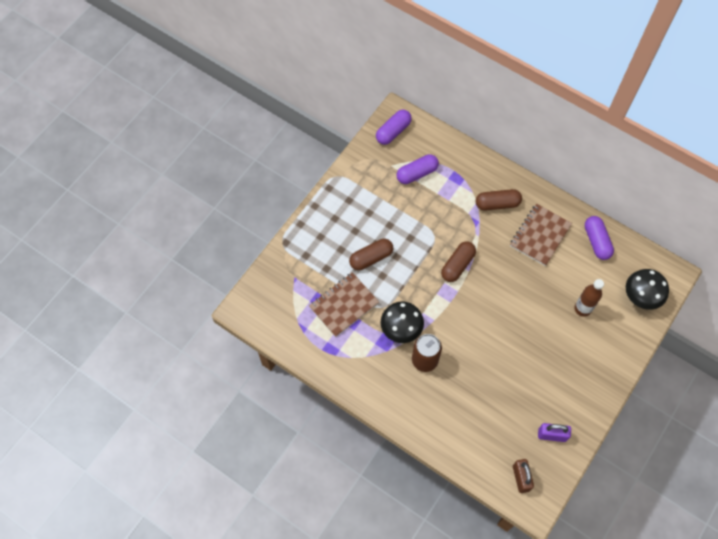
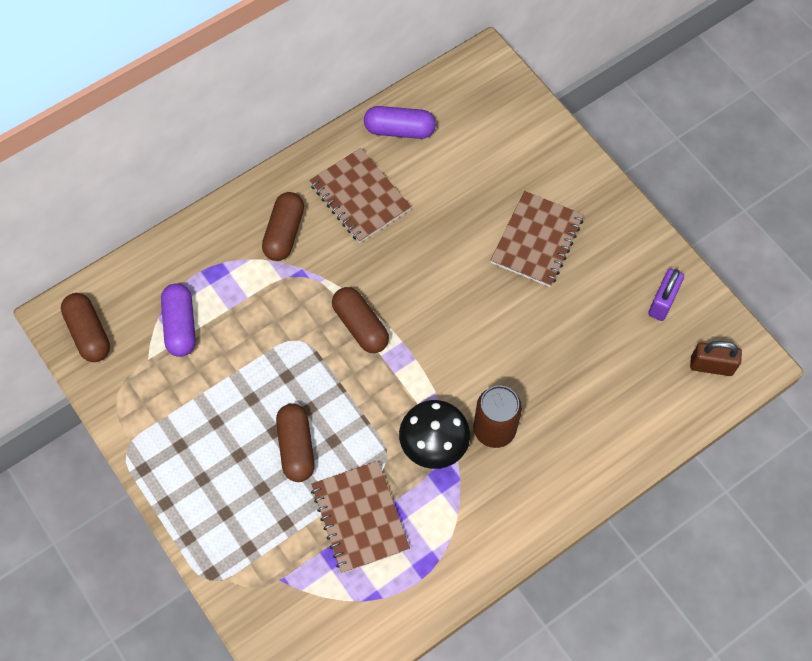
camera: 70 degrees left, 0 degrees up
(393, 131) = (88, 333): purple capsule -> brown capsule
(559, 345) = (536, 240): none -> brown notebook
(582, 309) = (493, 189): brown bottle -> none
(640, 297) = (504, 112): black mushroom -> none

